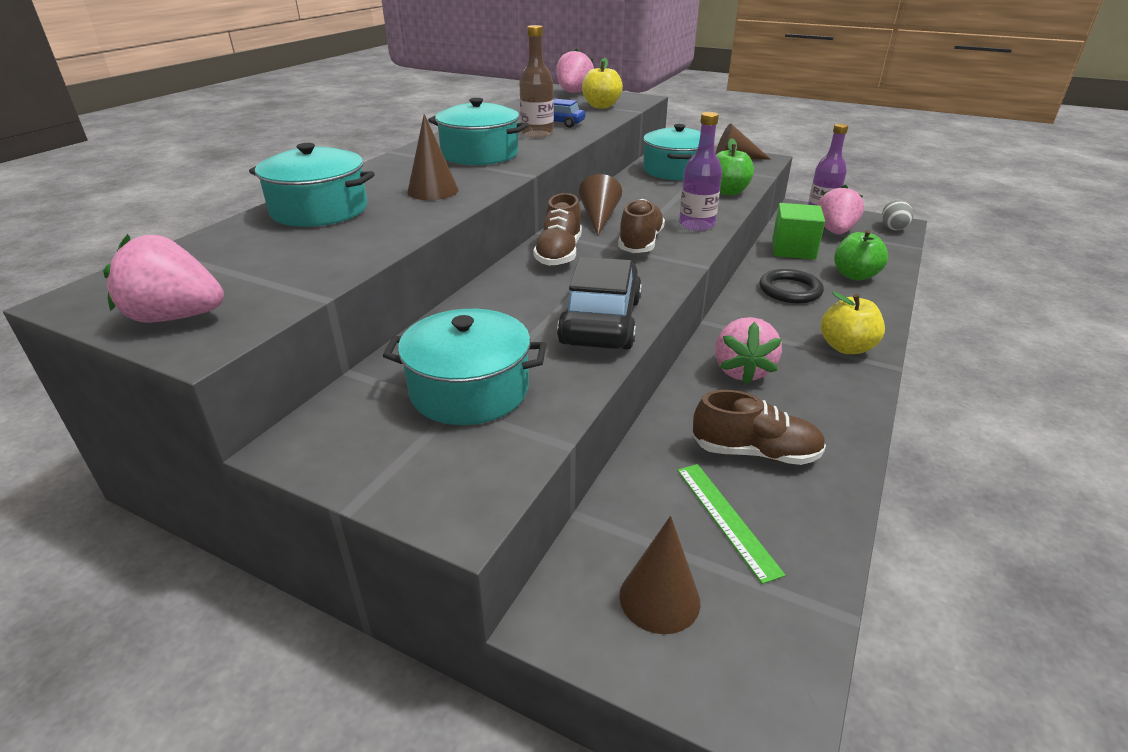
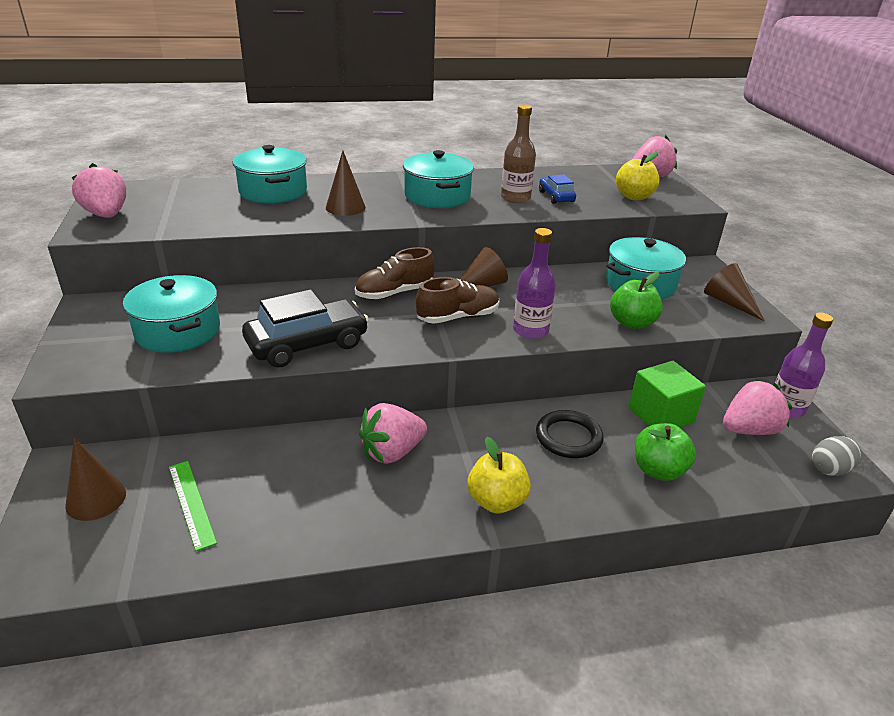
camera: 50 degrees right, 0 degrees up
(726, 519) = (191, 503): green ruler -> green ruler turned 60 degrees counterclockwise
(755, 452) = (281, 493): brown shoe -> none

